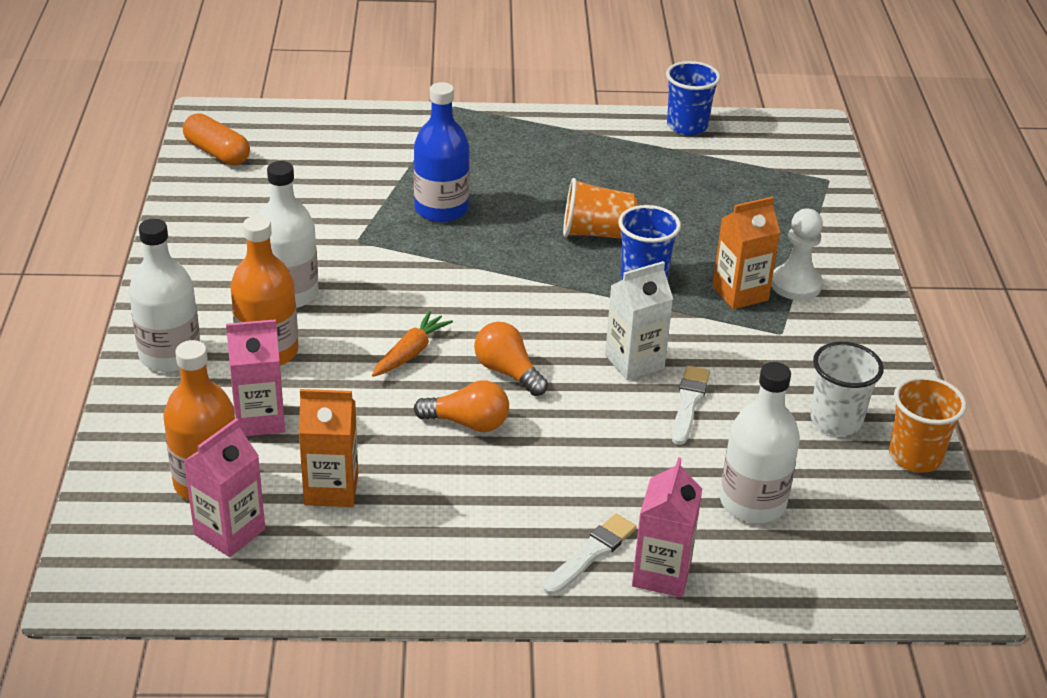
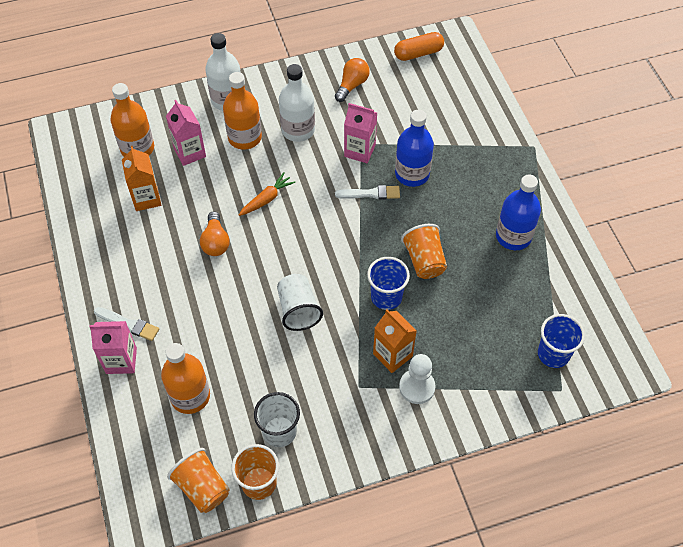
camera: 75 degrees right, 20 degrees up
(217, 153) = (418, 53): orange capsule -> orange capsule turned 45 degrees clockwise
(229, 532) = (106, 168): pink carton -> pink carton (359, 151)
(410, 353) = (266, 199): orange carrot -> orange carrot turned 60 degrees counterclockwise
(508, 372) = (266, 249): orange light bulb -> orange light bulb (352, 85)
(590, 156) = (513, 236): none -> blue bottle
(634, 362) = (298, 310): white carton -> white cup
(687, 126) = (585, 285): blue cup -> blue cup (553, 354)
(689, 403) = (269, 346): white brush -> white brush (370, 193)
(752, 502) = (190, 396): white bottle -> orange bottle
(913, 516) = (202, 487): none -> orange cup

